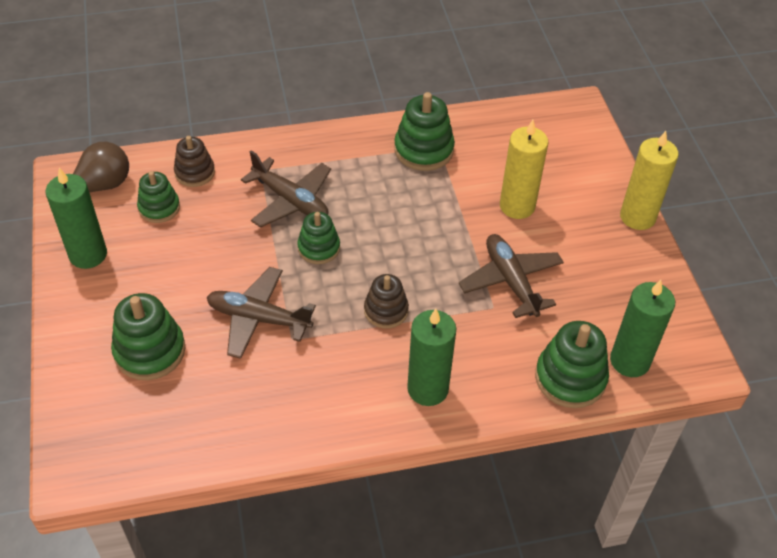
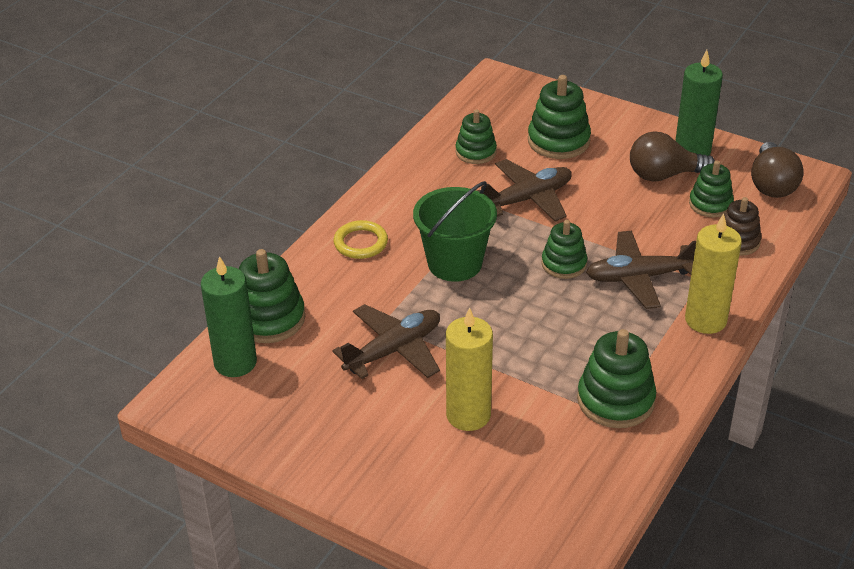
camera: 135 degrees right, 10 degrees down
(142, 253) = (664, 175): none -> brown light bulb
(222, 400) = (476, 152): none -> green stacking toy
(386, 311) = (455, 263): brown stacking toy -> green bucket
(427, 389) = (360, 243): green candle -> yellow ring
(511, 281) = (393, 350): brown plane -> brown plane turned 60 degrees counterclockwise
(637, 217) = (352, 493): yellow candle -> yellow candle (705, 320)

